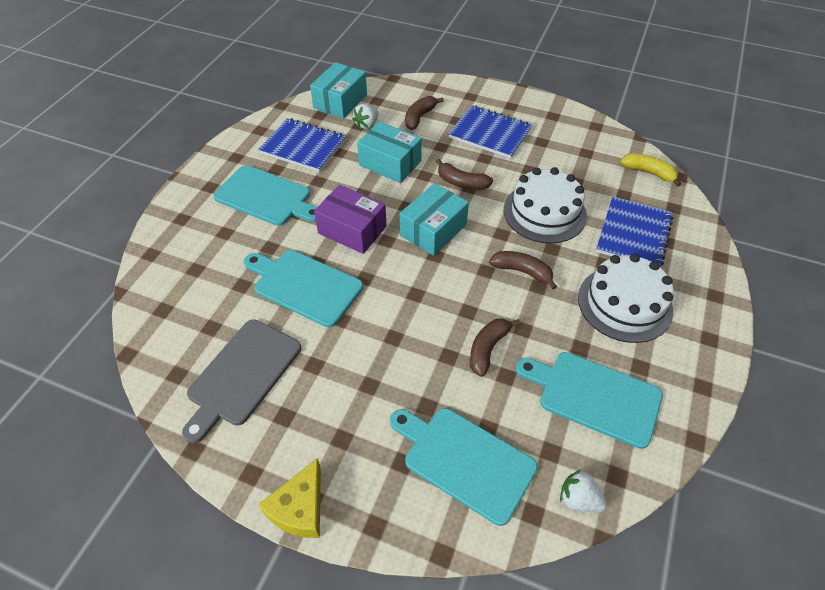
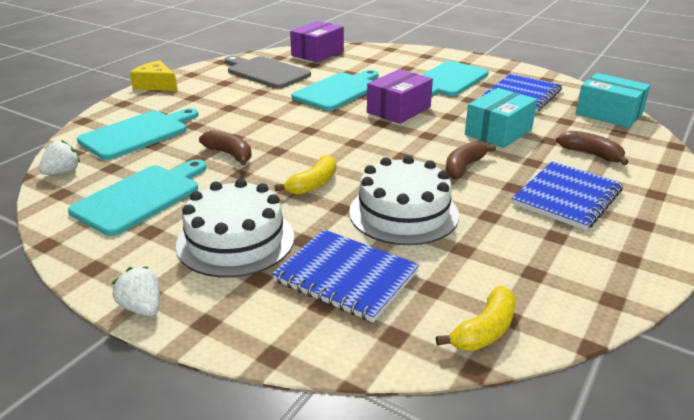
camera: 100 degrees right, 20 degrees down
(163, 330) = (317, 53): none -> purple box
(367, 125) = (567, 124): white strawberry -> white strawberry (142, 308)
(433, 230) = (389, 144): turquoise box -> none
(522, 272) = (313, 184): brown banana -> yellow banana

